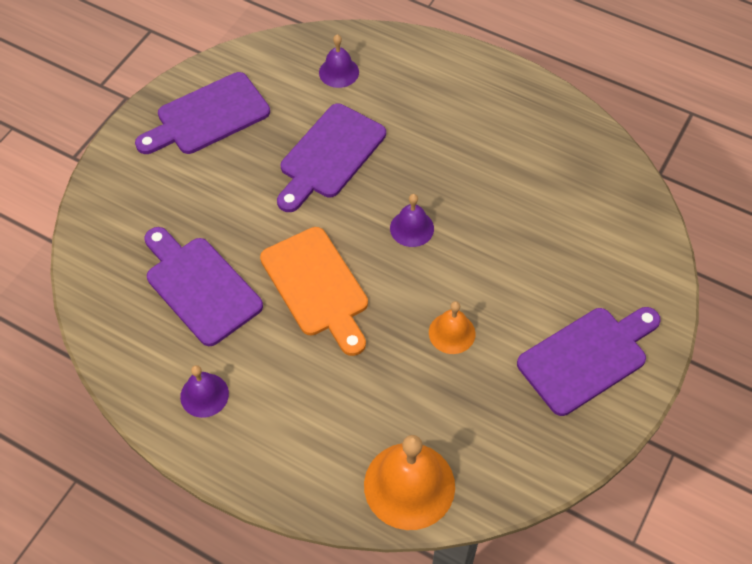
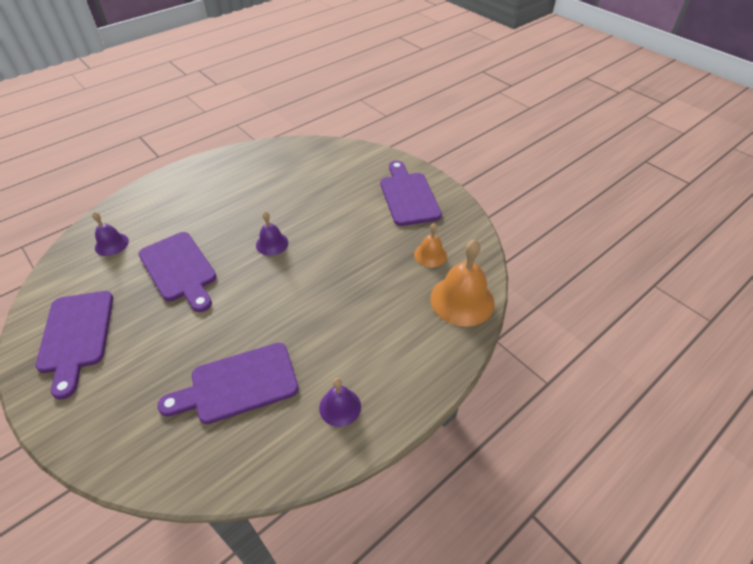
camera: 70 degrees left, 10 degrees down
(317, 287) = (285, 307): orange cutting board -> none
(452, 333) = (362, 247): orange bell -> orange bell (430, 255)

